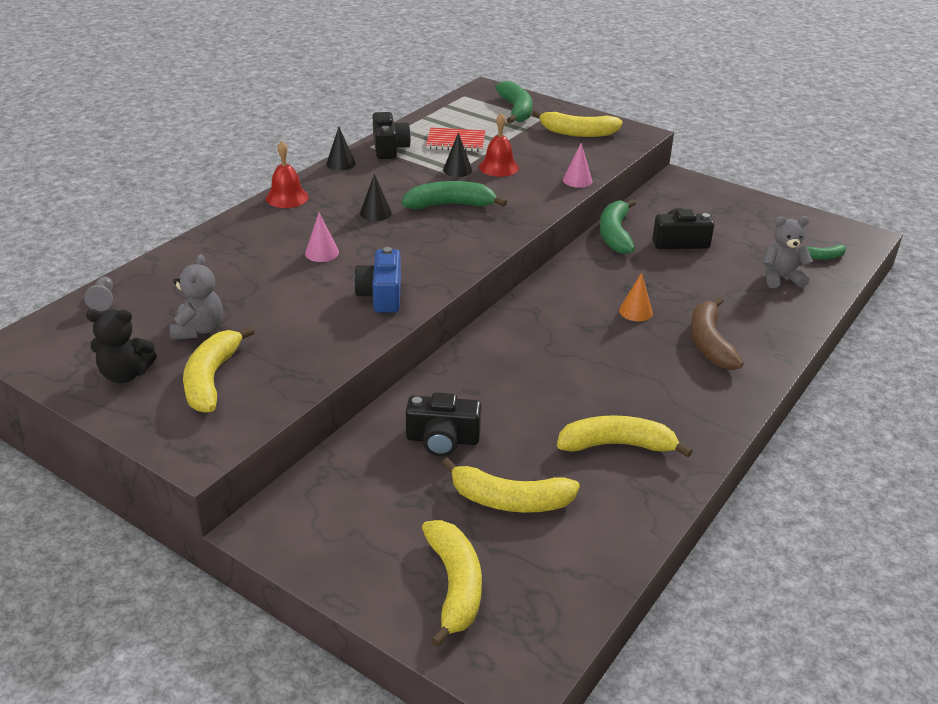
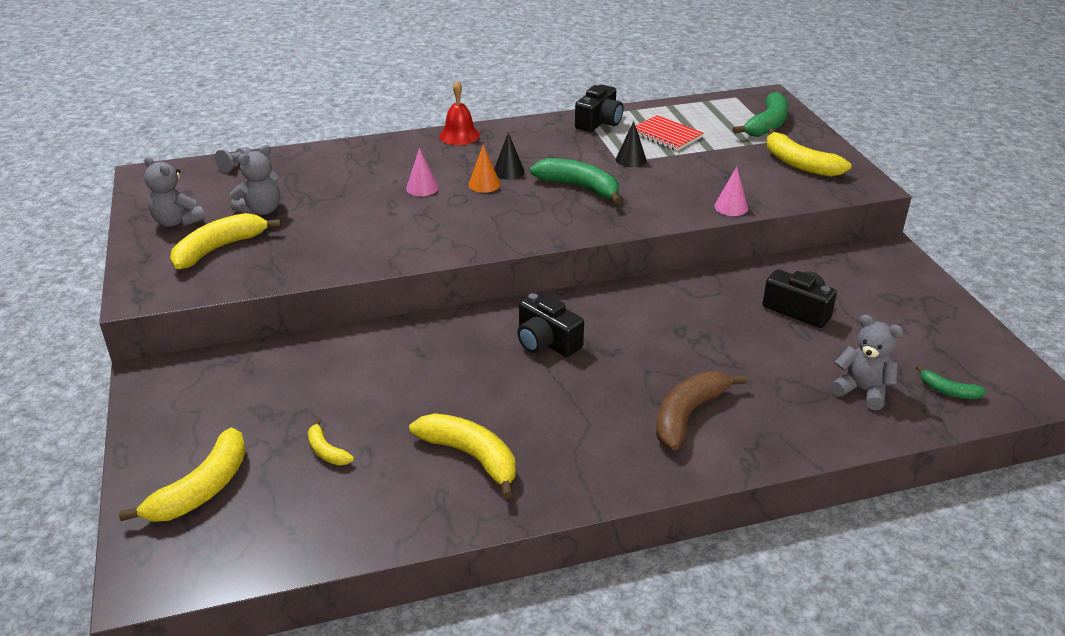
camera: 40 degrees right, 0 degrees up
(125, 374) = (177, 221): black teddy bear -> grey teddy bear
(340, 163) = (540, 122): black cone -> none
(381, 295) = (416, 238): blue camera -> none
(442, 439) = (346, 378): black camera -> black camera (546, 342)
(498, 167) = (672, 170): red bell -> none
(509, 500) = (326, 451): yellow banana -> yellow banana, size x0.52
(615, 234) = (740, 277): green banana -> none
(635, 311) = (657, 353): orange cone -> orange cone (484, 184)

